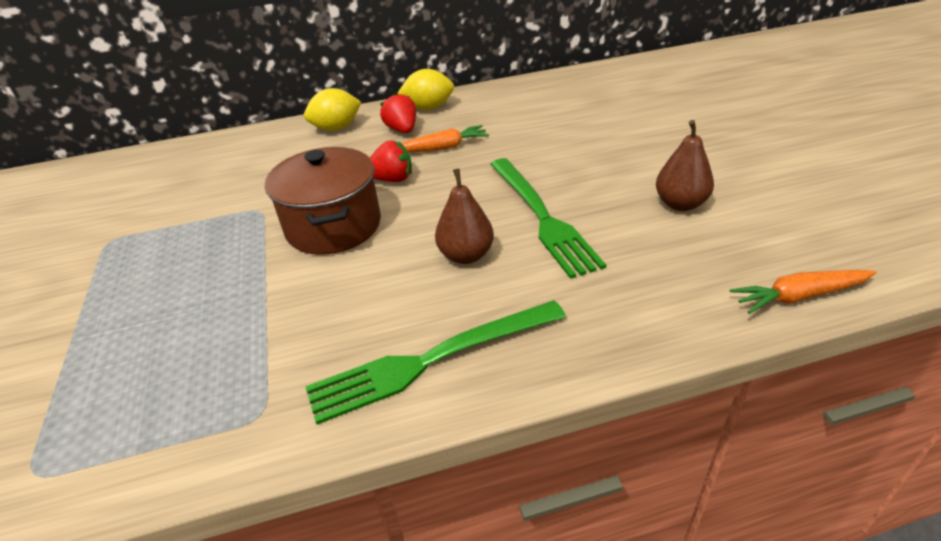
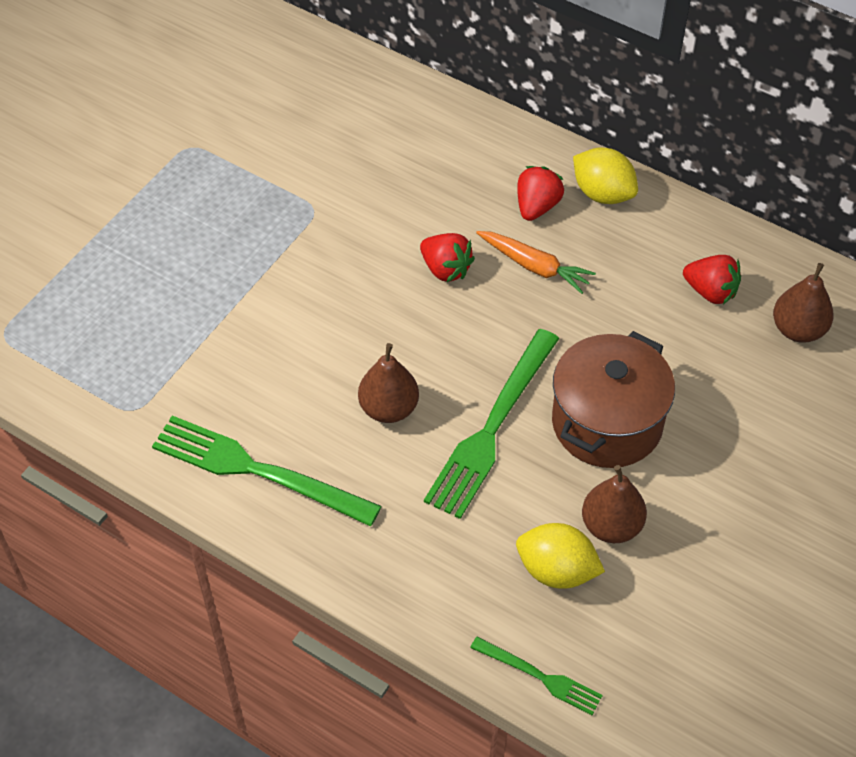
camera: 45 degrees right, 15 degrees up
(333, 226) = (342, 283): brown pot -> brown pot (607, 423)
(336, 128) = (488, 148): yellow lemon -> yellow lemon (556, 570)
(542, 104) = (710, 292): none -> red strawberry
(602, 91) = (798, 330): none -> brown pear
(799, 296) = (539, 676): orange carrot -> green fork

